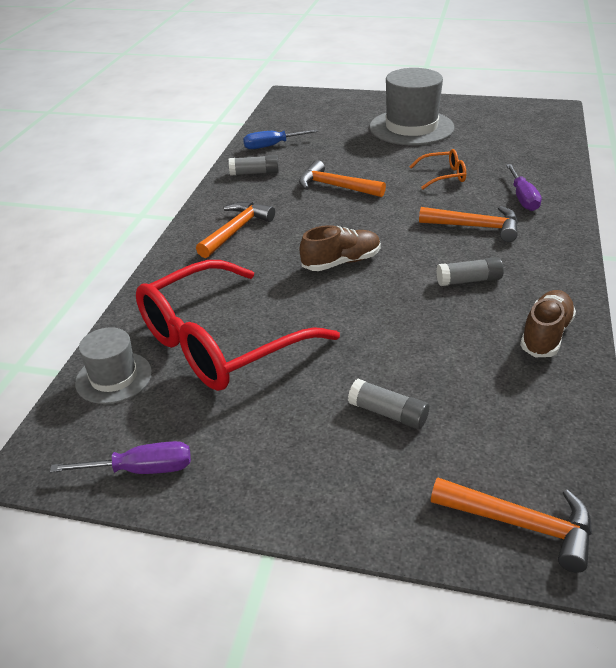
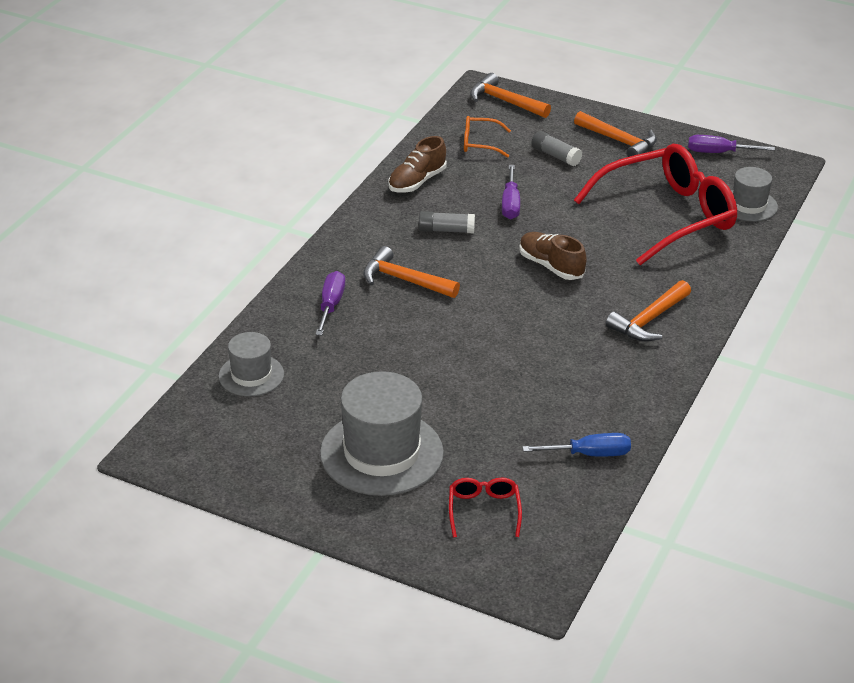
camera: 170 degrees left, 0 degrees up
(254, 173) = (620, 404): grey glue stick -> none
(332, 115) = (484, 510): none -> red glasses
(335, 186) = (526, 361): orange hammer -> orange hammer (619, 141)
(341, 262) = (551, 266): brown shoe -> brown shoe turned 60 degrees clockwise
(415, 325) = (510, 204): none -> purple screwdriver
(443, 176) = (393, 353): orange glasses -> orange glasses (480, 143)
(537, 149) = (251, 375): none -> grey hat

